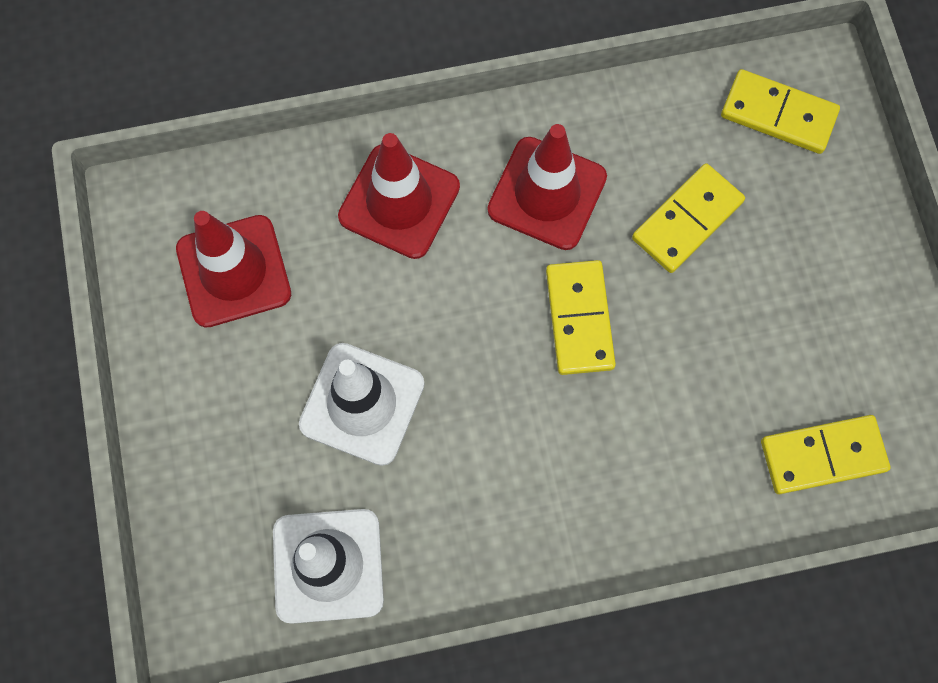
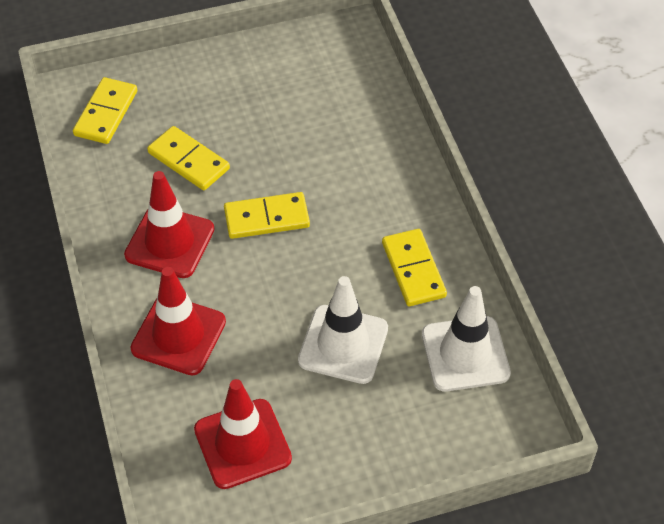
camera: 95 degrees left, 20 degrees down
(822, 455) = (349, 89): yellow domino -> yellow domino (413, 270)

